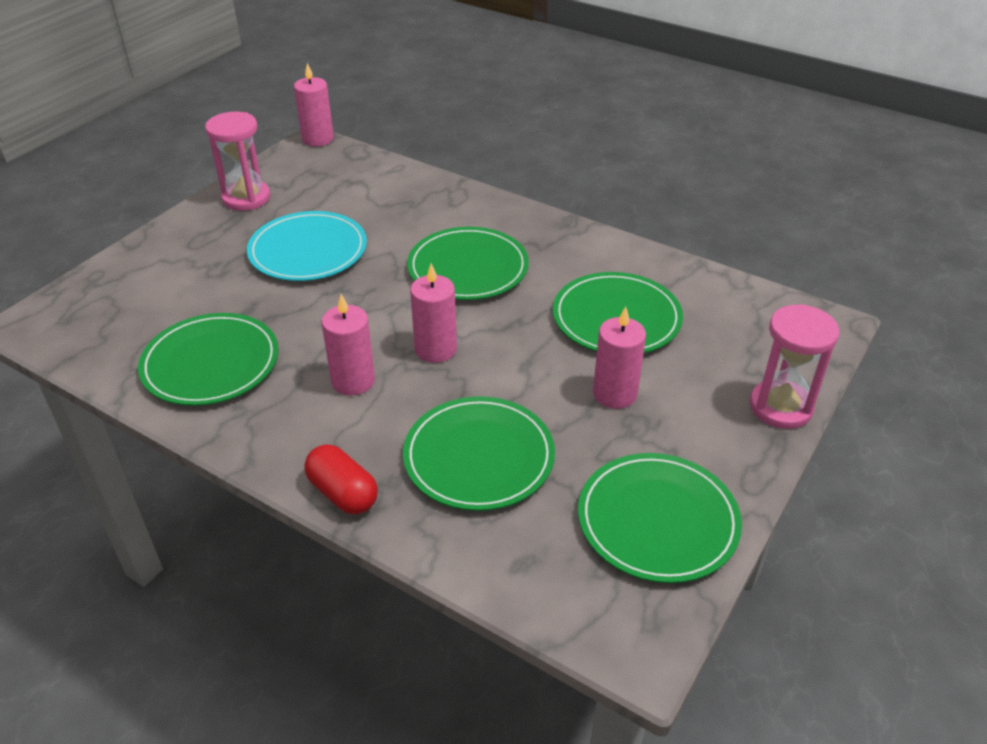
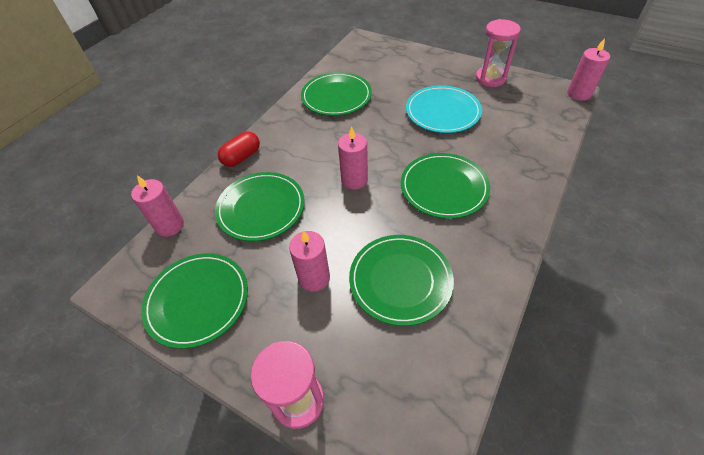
camera: 90 degrees right, 10 degrees up
(353, 381) = (324, 148): pink candle -> pink candle (170, 225)

